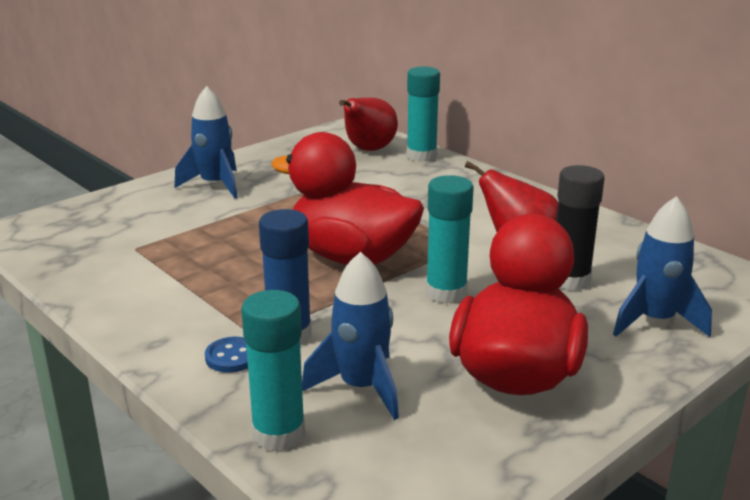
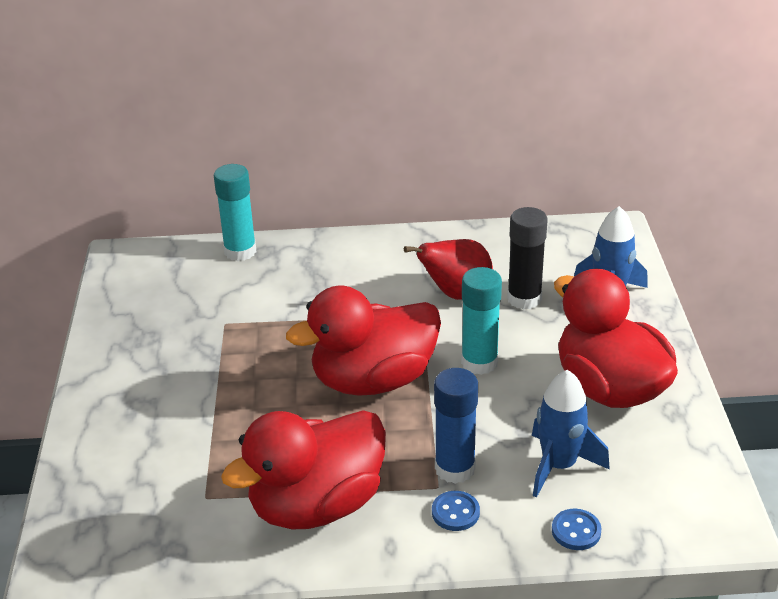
camera: 50 degrees left, 10 degrees up
(172, 292) = (316, 505): none -> red duck
(215, 185) = (135, 394): blue rocket -> none
(278, 433) = (576, 531): turquoise glue stick -> blue button
(368, 150) = (186, 272): red pear -> none

